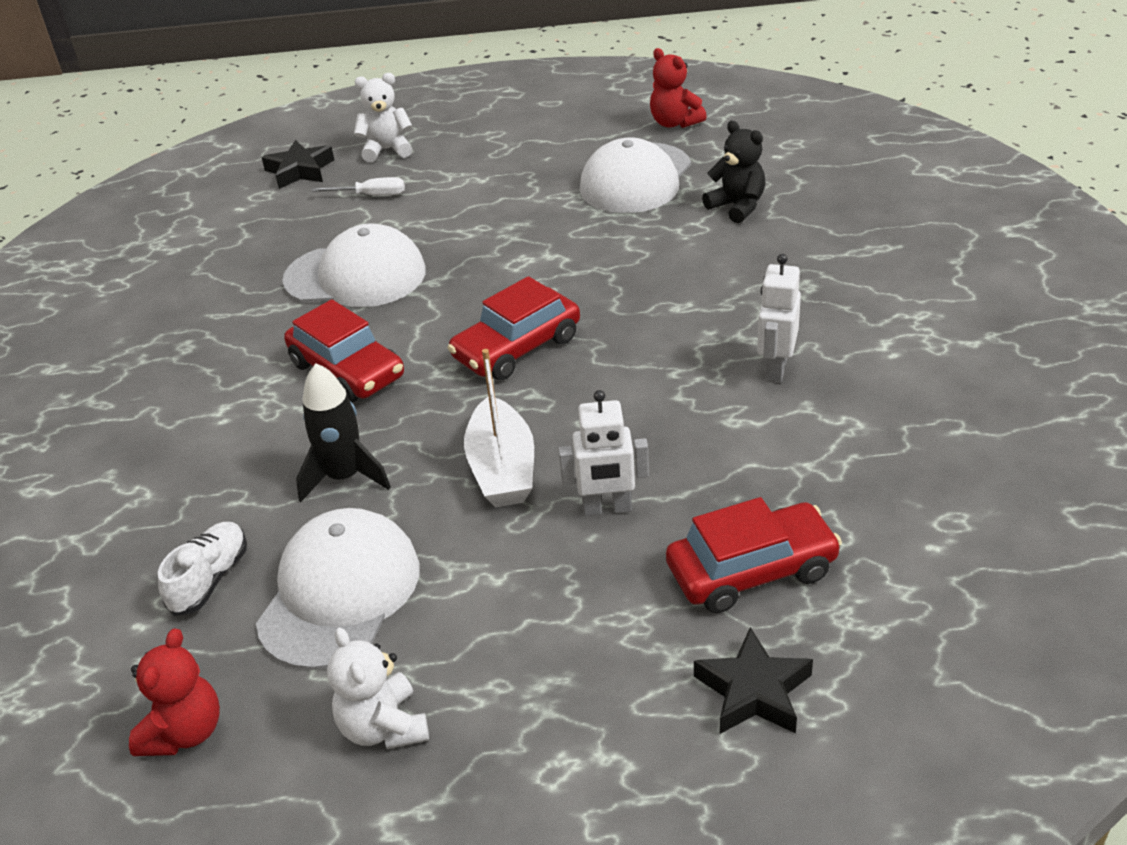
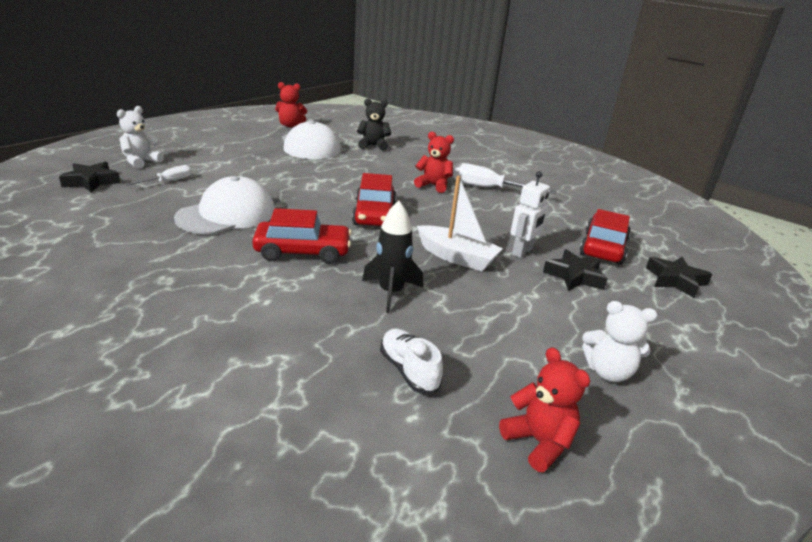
camera: 55 degrees left, 10 degrees down
(339, 593) = (485, 337): white cap -> none
(605, 587) = (574, 276): none -> black star
(693, 327) = (433, 185): none -> red teddy bear
(776, 368) = (487, 188): white robot -> white screwdriver

